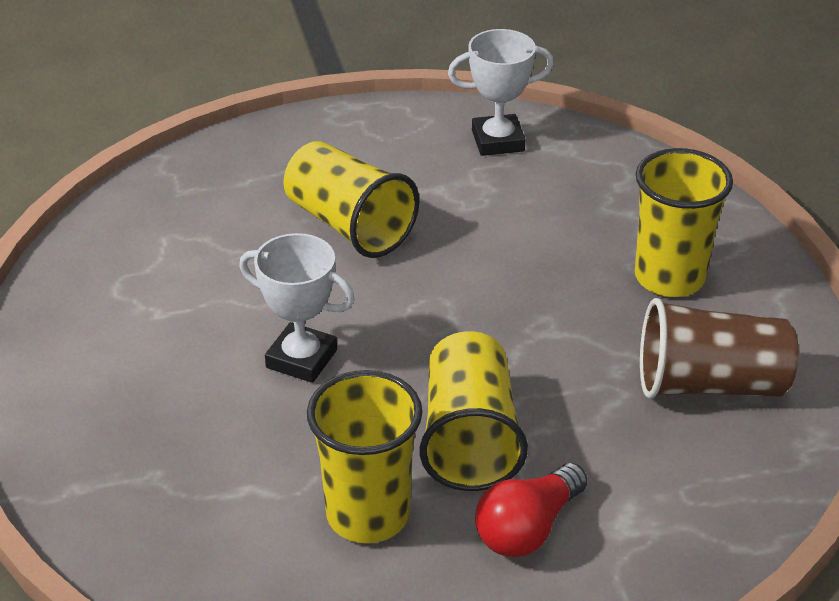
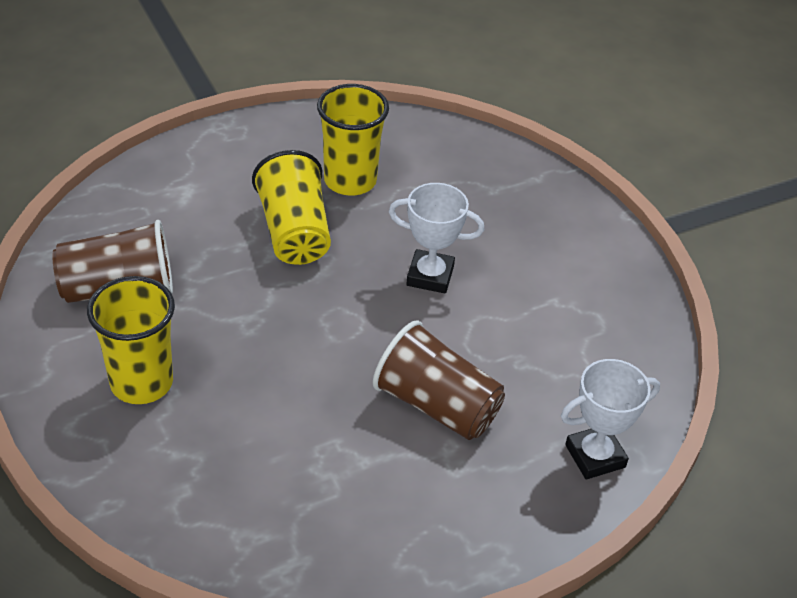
camera: 165 degrees right, 5 degrees up
(349, 225) = (436, 405): yellow cup -> brown cup
(498, 141) = (316, 539): white trophy -> white trophy (595, 456)
(527, 528) = (248, 182): red light bulb -> none

